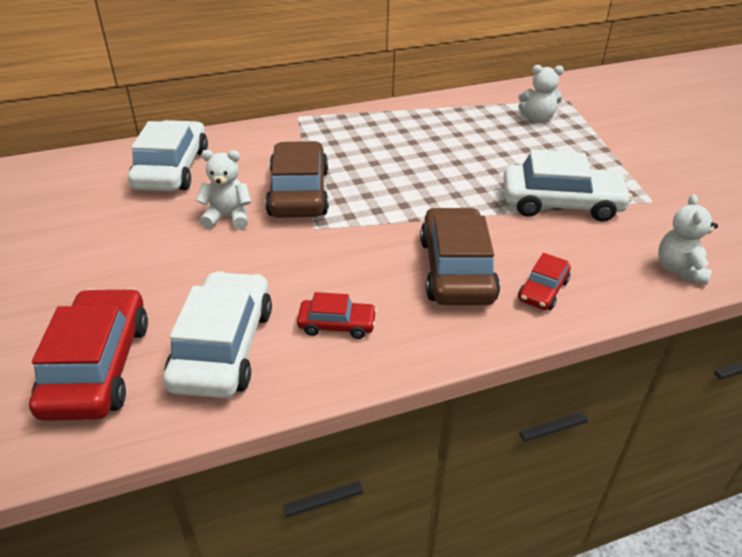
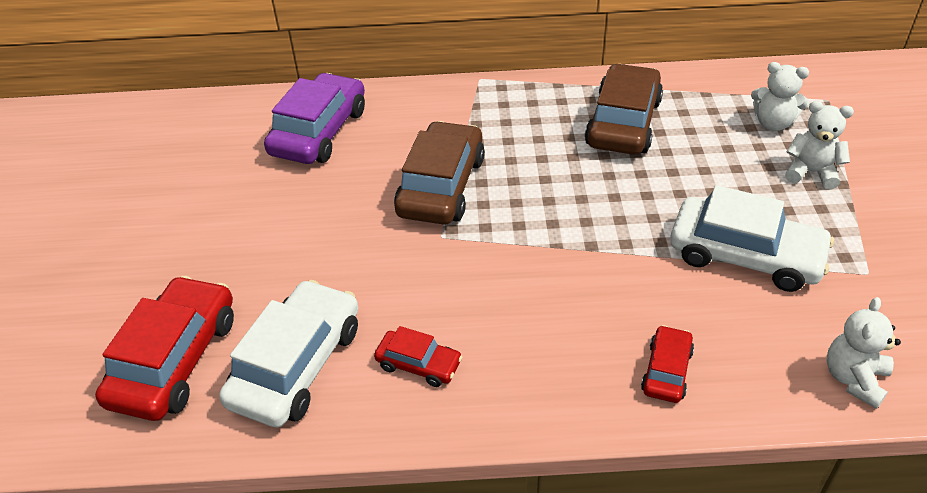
camera: 20 degrees right, 5 degrees up
(172, 169) = (319, 132): white car -> purple car
(228, 217) = (355, 205): white teddy bear -> white teddy bear (811, 172)
(456, 270) = (577, 322): brown car -> brown car (623, 123)
(543, 290) = (666, 371): red car -> red car turned 150 degrees clockwise

